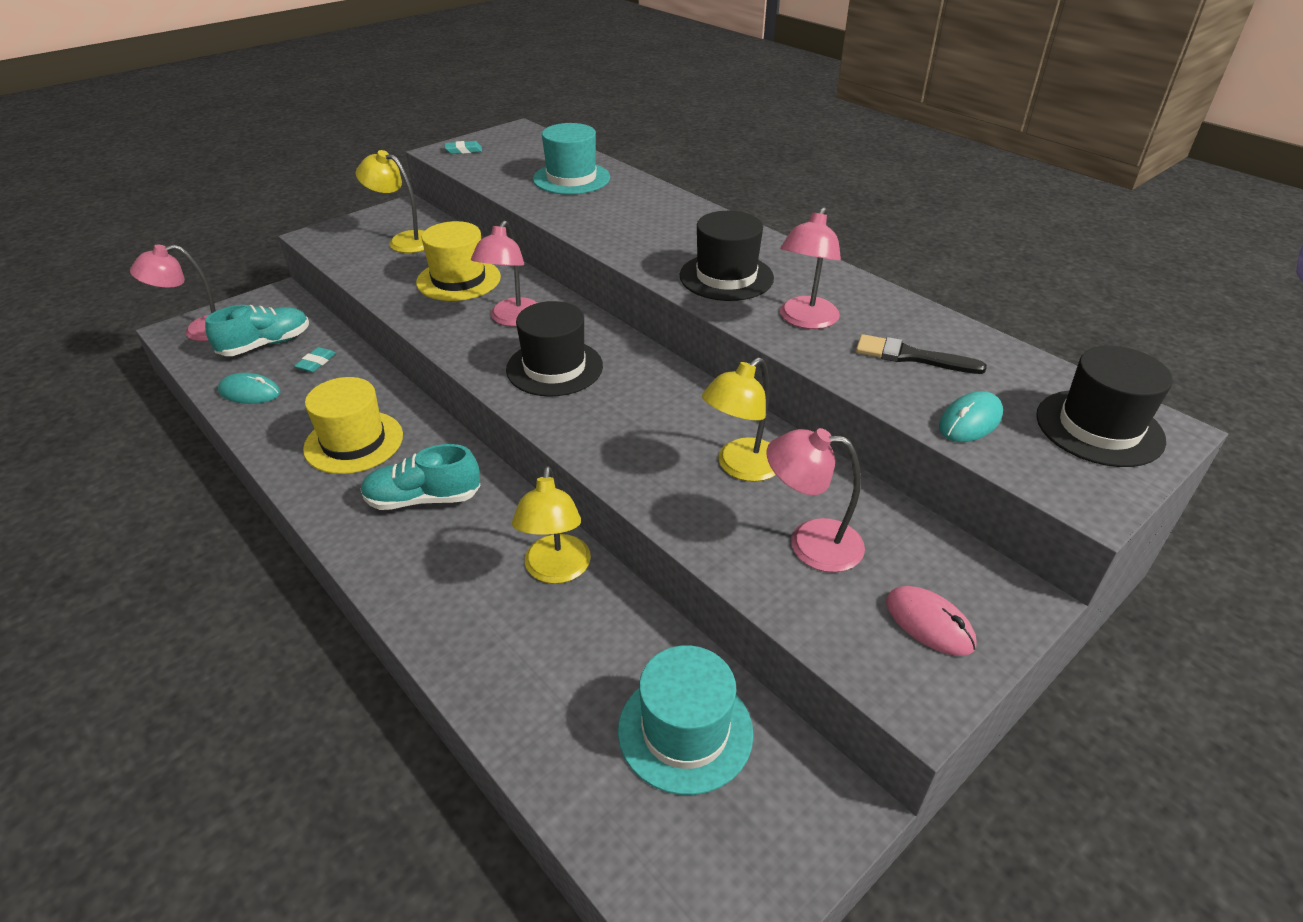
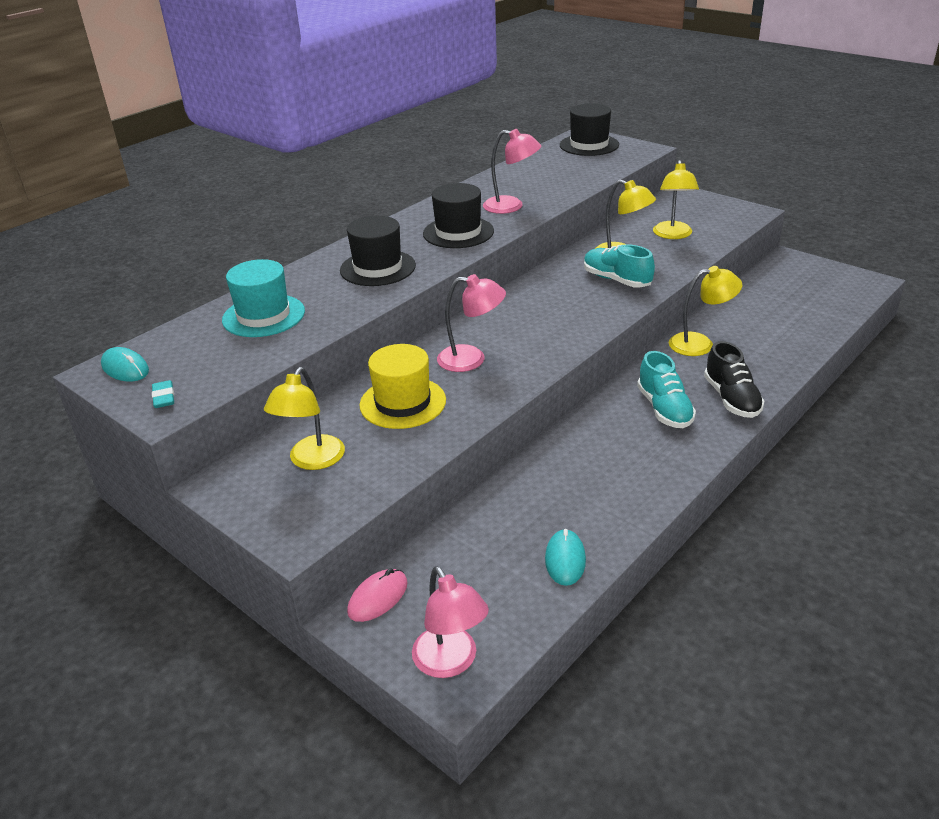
camera: 95 degrees left, 5 degrees down
(266, 345) = (472, 582): turquoise shoe -> turquoise shoe (616, 280)
(316, 362) = (499, 528): turquoise eraser -> none
(354, 442) = (614, 463): yellow hat -> none
(409, 567) = (731, 399): none -> black shoe
(554, 368) = (539, 328): black hat -> black hat (377, 268)
(685, 731) = (779, 294): turquoise hat -> none
(810, 543) = (673, 235): pink lamp -> yellow lamp
(911, 356) = (542, 180): black brush -> none
(929, 623) = (708, 210): pink mouse -> pink mouse (378, 597)
(970, 421) = (598, 168): turquoise mouse -> turquoise mouse (125, 368)

